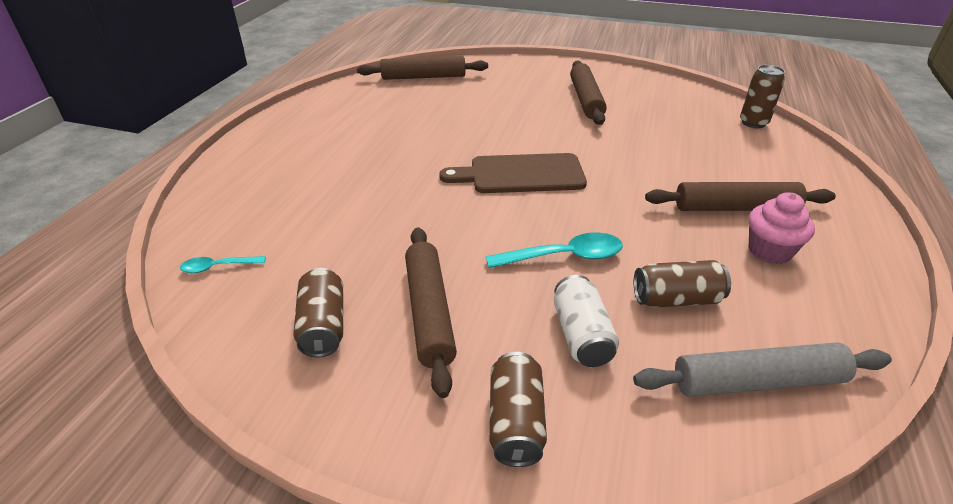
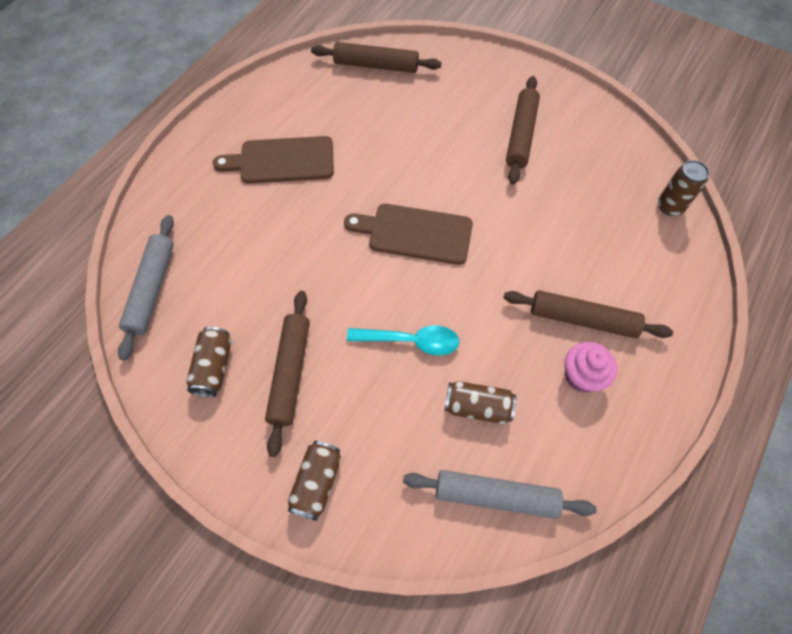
camera: 15 degrees right, 25 degrees up
(218, 267) = (151, 289): turquoise spoon -> grey rolling pin
(351, 145) = (281, 161): none -> brown cutting board
(581, 335) = (390, 423): white can -> none

